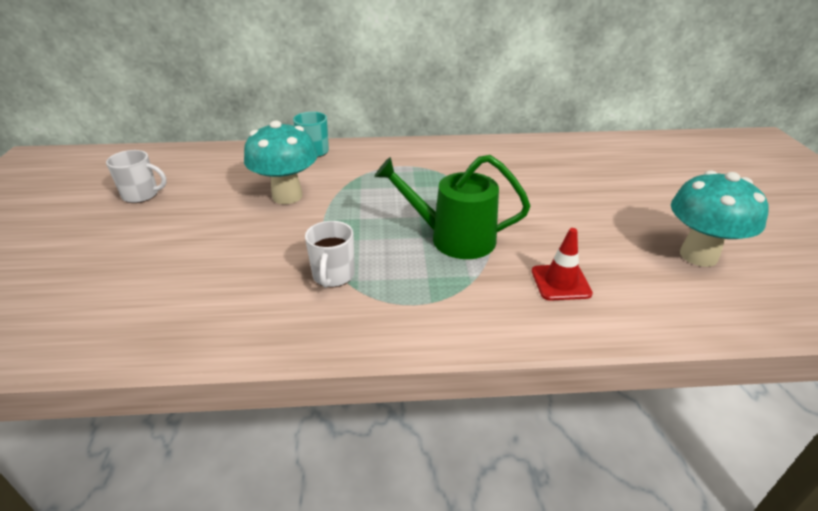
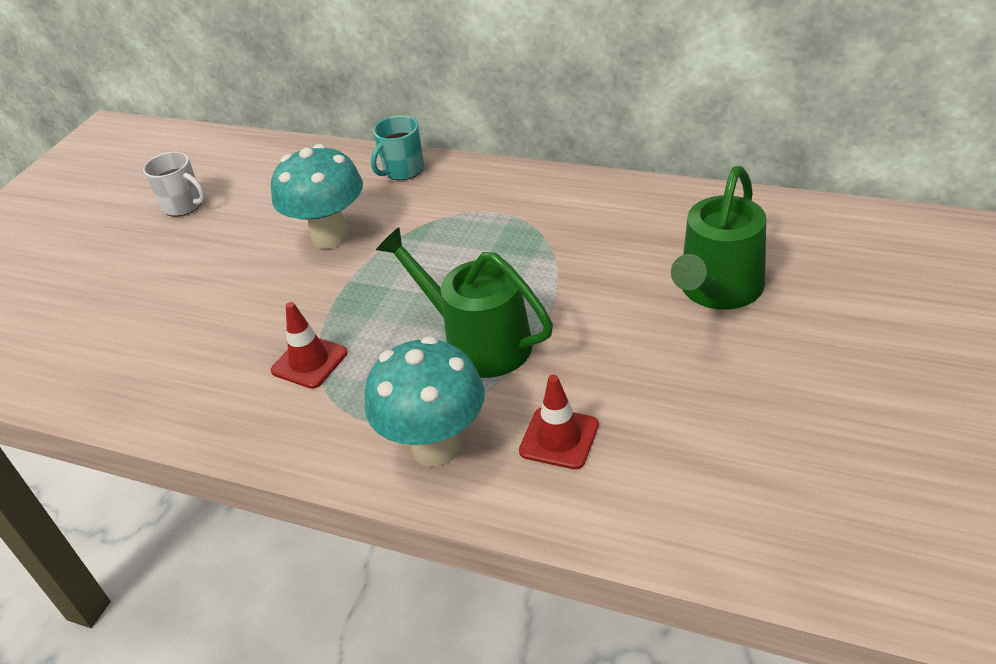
camera: 30 degrees right, 5 degrees up
(333, 276) = (309, 362): white mug -> red traffic cone
(577, 184) = (718, 290): none -> green watering can
(698, 255) = (788, 448): turquoise mushroom -> turquoise mushroom (436, 447)

